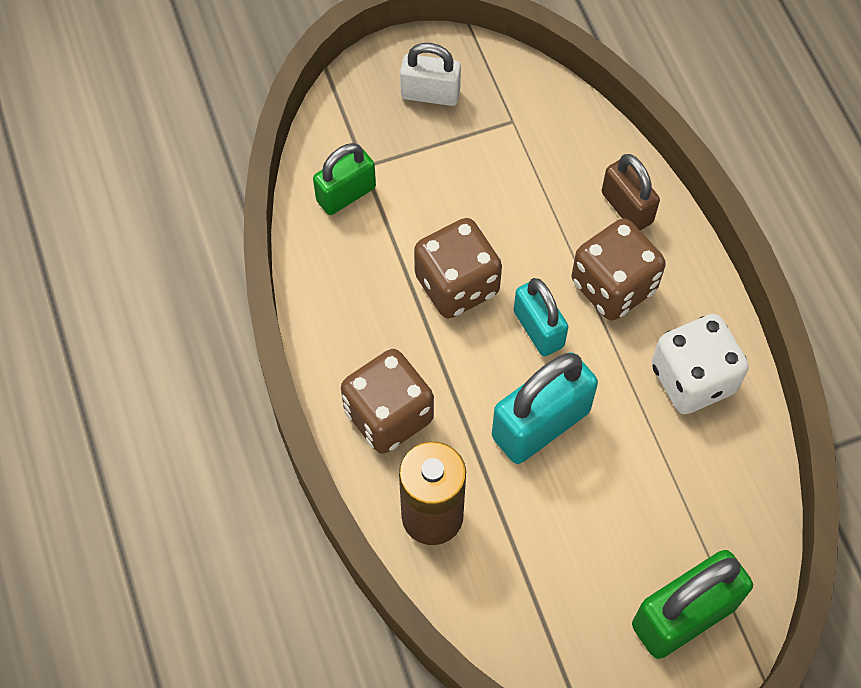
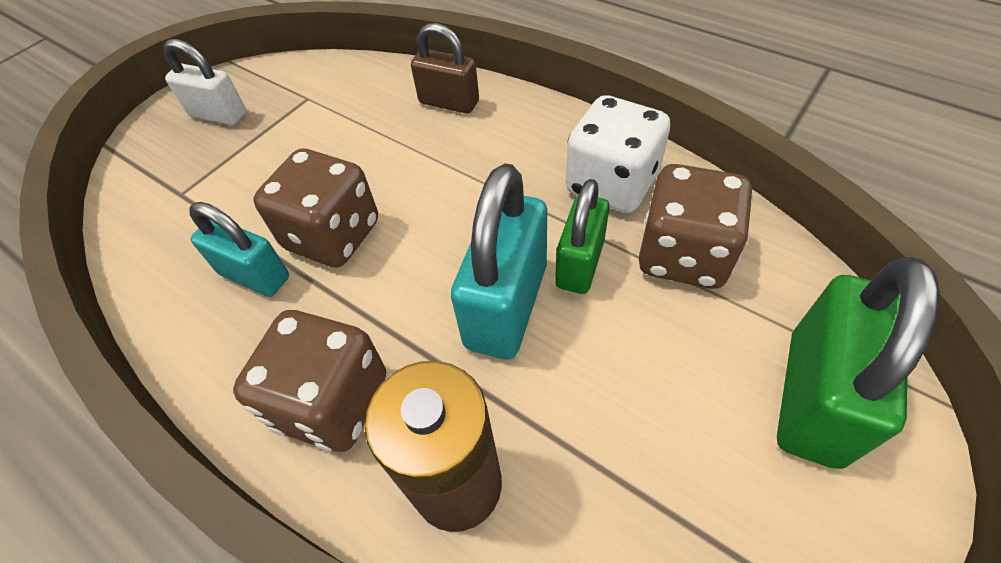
camera: 30 degrees left, 10 degrees down
(346, 194) = (170, 224): green padlock -> green padlock (580, 263)
(430, 94) = (218, 115): white padlock -> white padlock turned 45 degrees clockwise
(538, 329) = (440, 226): turquoise padlock -> turquoise padlock (255, 276)
(613, 286) = (482, 158): brown dice -> brown dice (683, 255)

